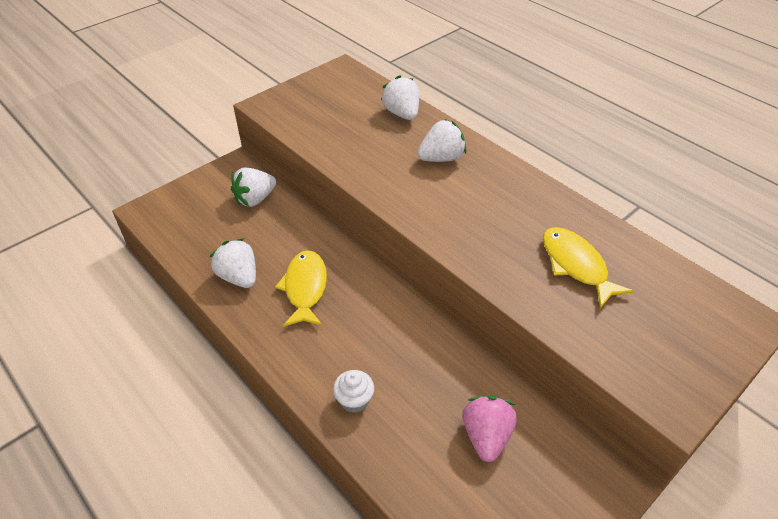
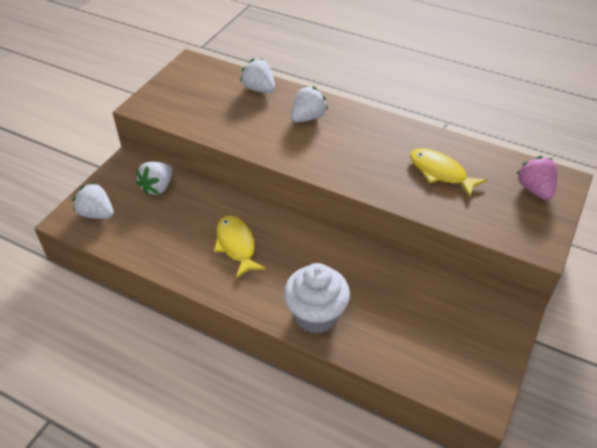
camera: 20 degrees left, 0 degrees up
(239, 277) = (178, 252): white strawberry -> white strawberry (97, 214)
(354, 400) = (316, 315): white cupcake -> white cupcake, size x2.01
(486, 436) = (419, 310): pink strawberry -> pink strawberry (534, 189)

